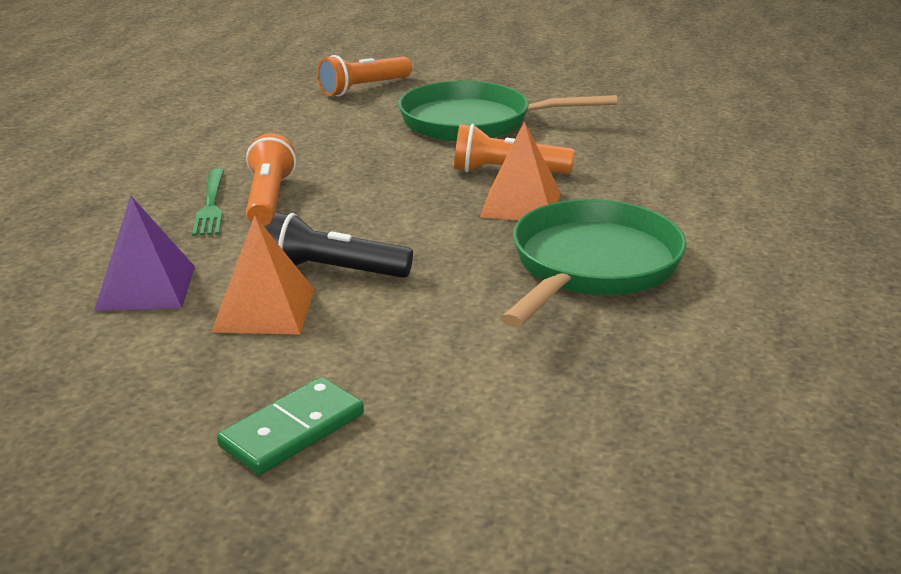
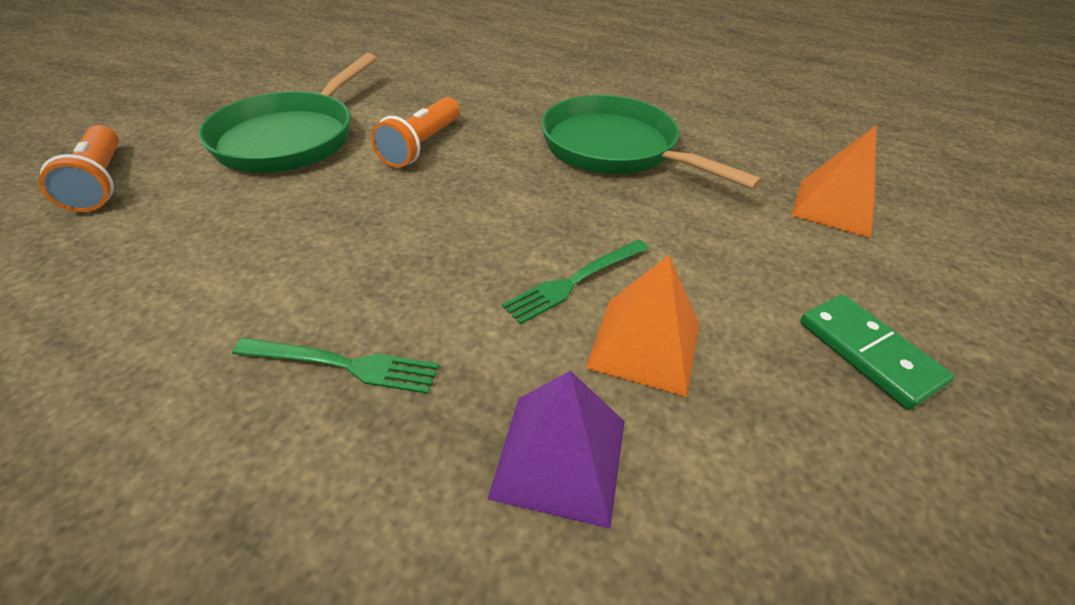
camera: 75 degrees left, 15 degrees up
(269, 199) = (366, 307): orange flashlight -> none
(335, 271) = (575, 281): black flashlight -> green fork
(521, 204) = (492, 153): orange pyramid -> orange pyramid (833, 207)

